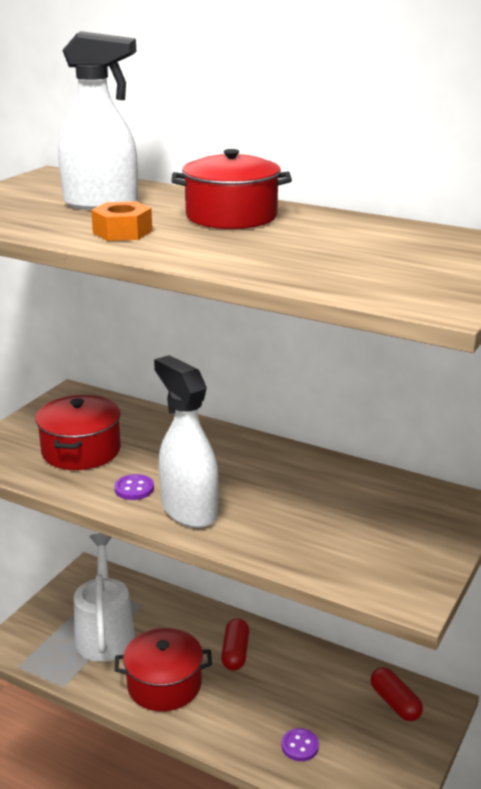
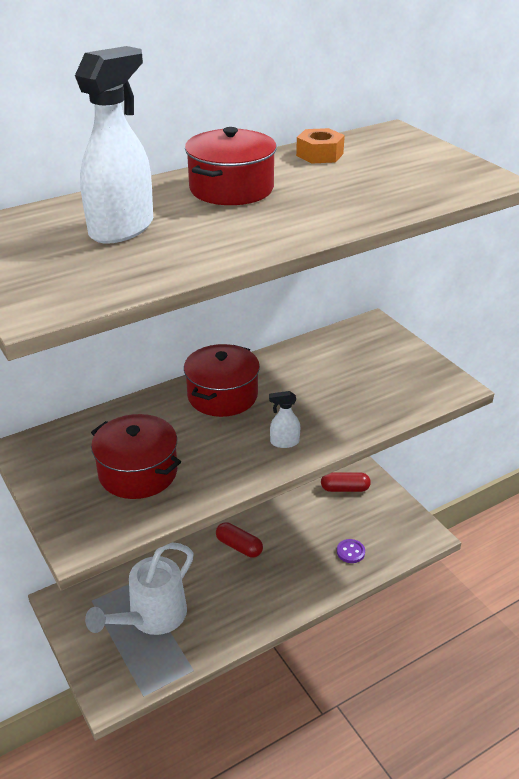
camera: 60 degrees left, 10 degrees up
(105, 632) = (151, 617): white watering can -> white watering can turned 75 degrees counterclockwise
(122, 232) = (220, 237): orange nut -> orange nut (319, 154)
(134, 489) = (229, 460): purple button -> none
(164, 684) = (241, 602): red pot -> red pot (222, 395)
(188, 510) = (284, 442): white spray bottle -> white spray bottle, size x0.45

